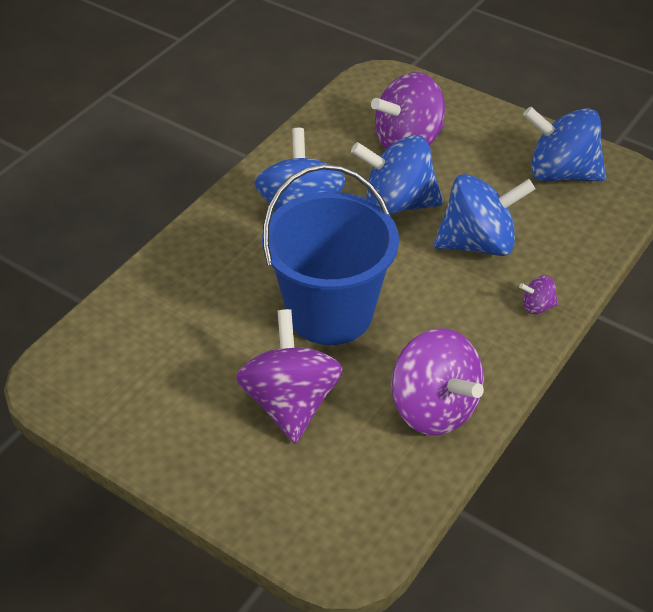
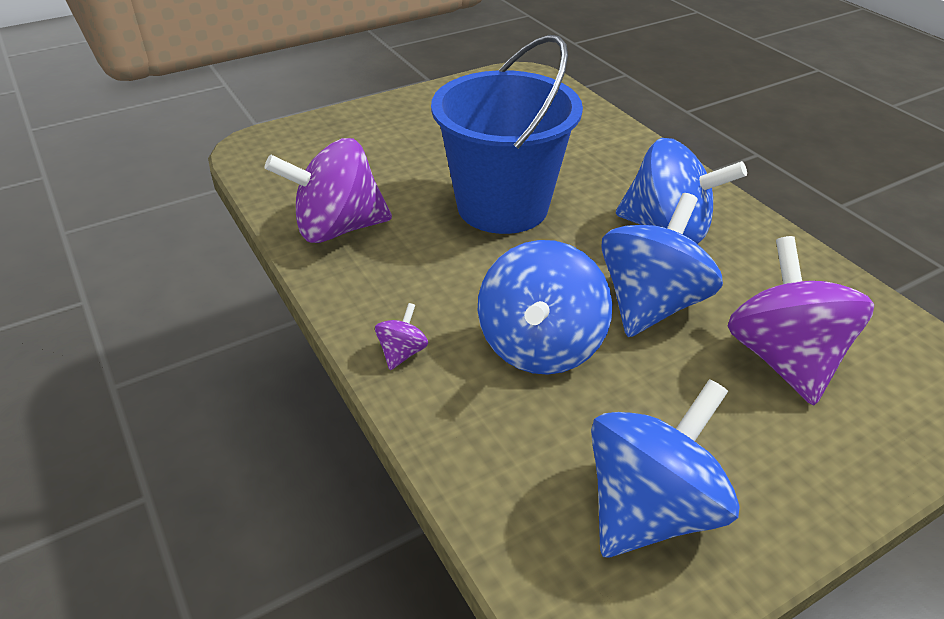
camera: 115 degrees right, 5 degrees down
(290, 403) = (414, 160): purple spinning top -> none

